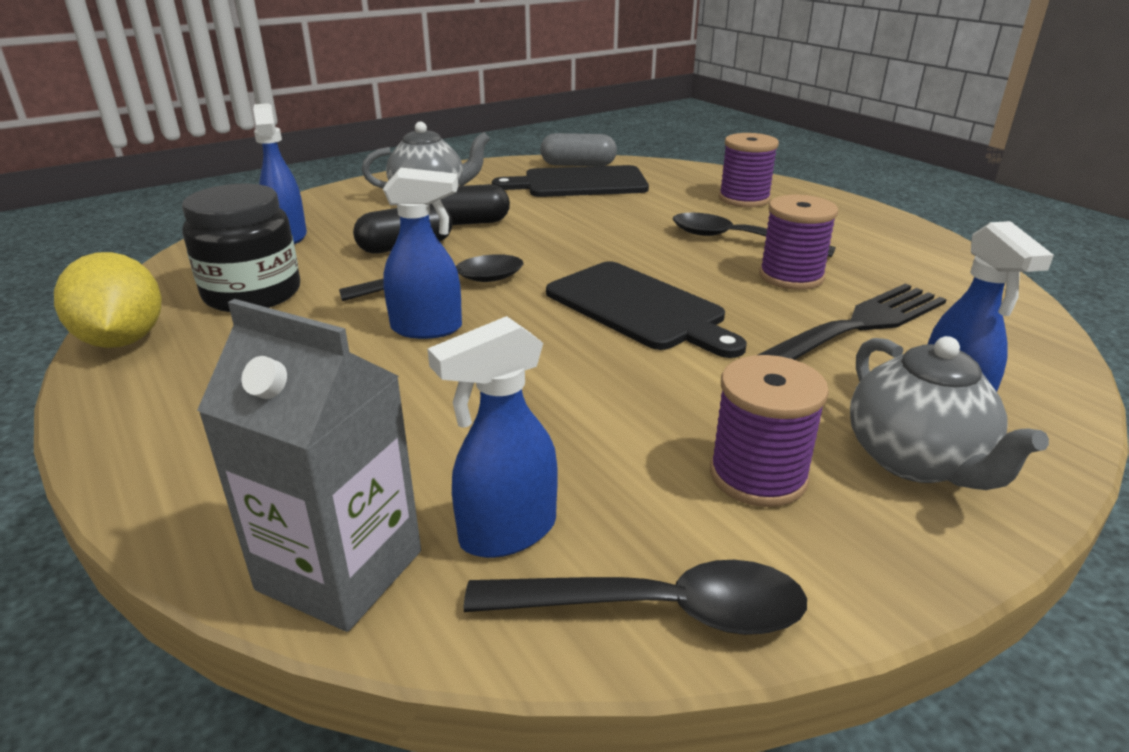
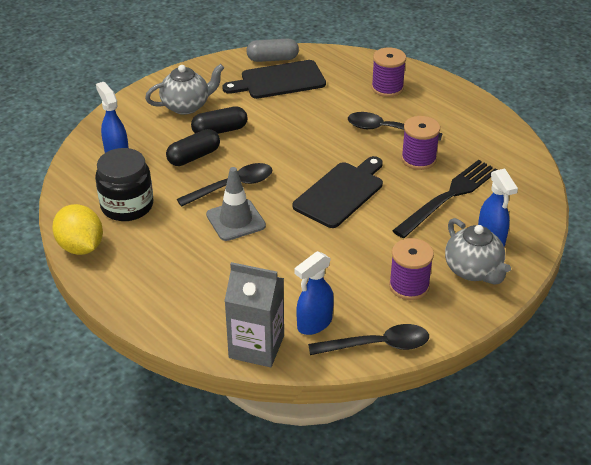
camera: 10 degrees left, 10 degrees up
(428, 328) = (235, 220): blue spray bottle -> grey traffic cone
(639, 308) = (341, 193): black cutting board -> black cutting board turned 90 degrees counterclockwise

